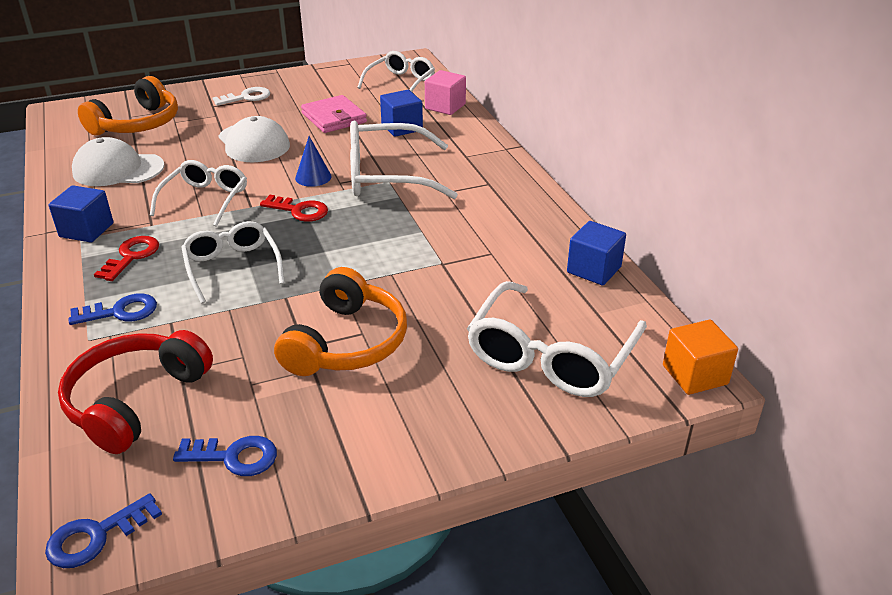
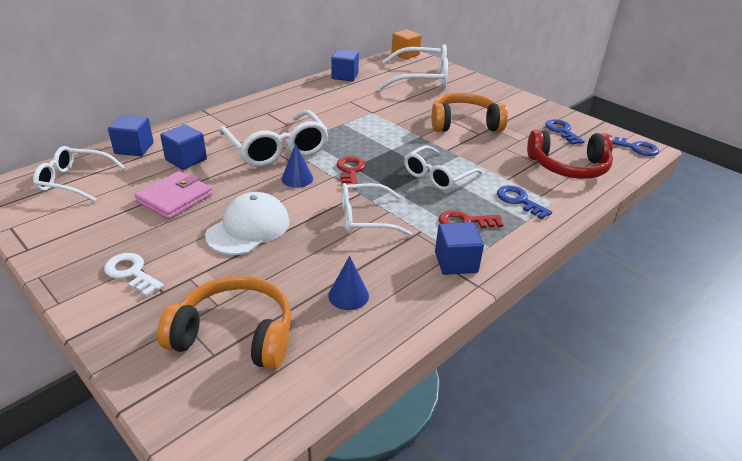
camera: 115 degrees left, 0 degrees up
(118, 169) = (348, 295): white cap -> blue cone
(445, 106) = (134, 148): pink cube -> blue cube

